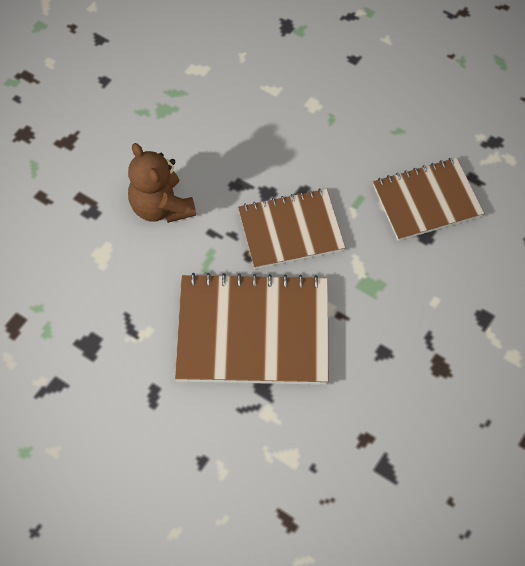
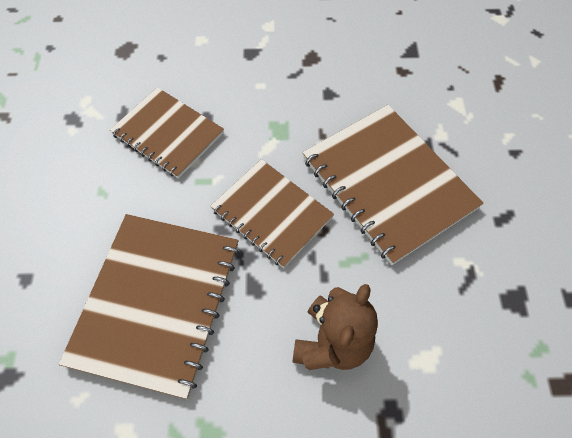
camera: 125 degrees left, 0 degrees up
(274, 123) = (157, 303): none -> brown notebook

